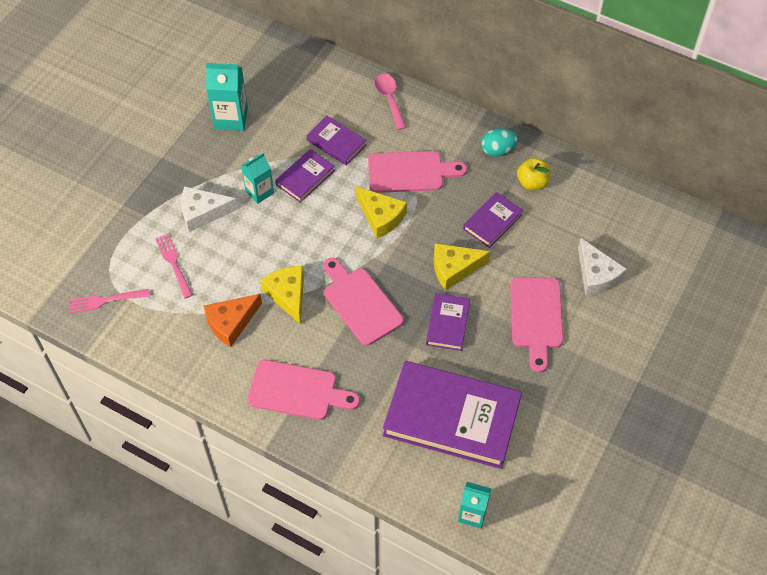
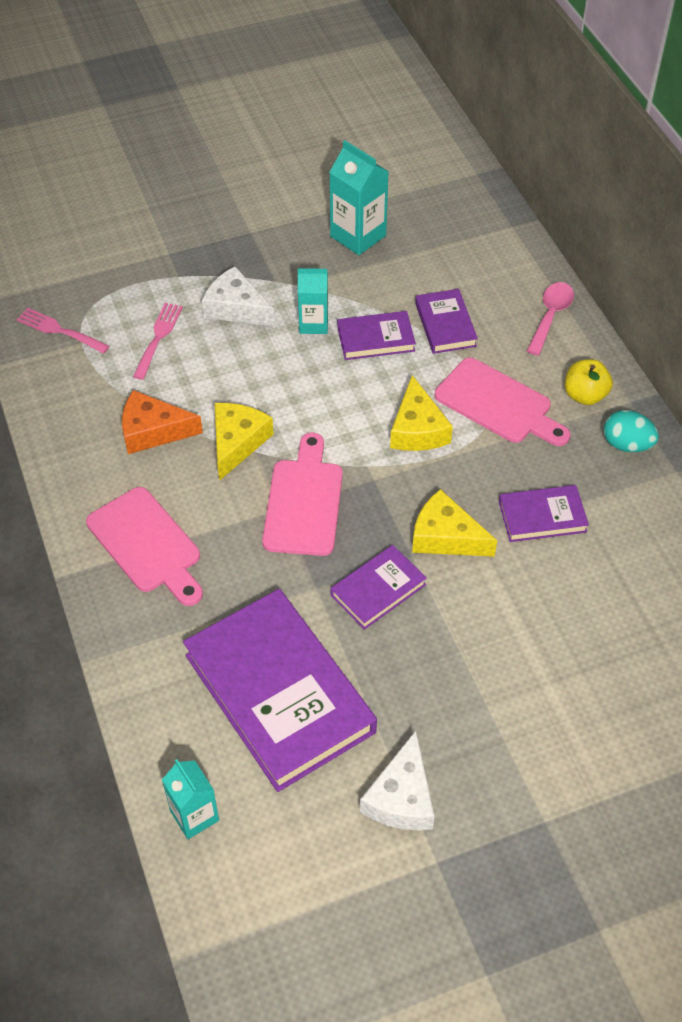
camera: 40 degrees right, 5 degrees down
(532, 182) = (635, 505): yellow apple -> yellow apple (585, 395)
(536, 317) = (489, 656): pink cutting board -> none
(596, 275) = (613, 661): white cheese -> white cheese (401, 797)

